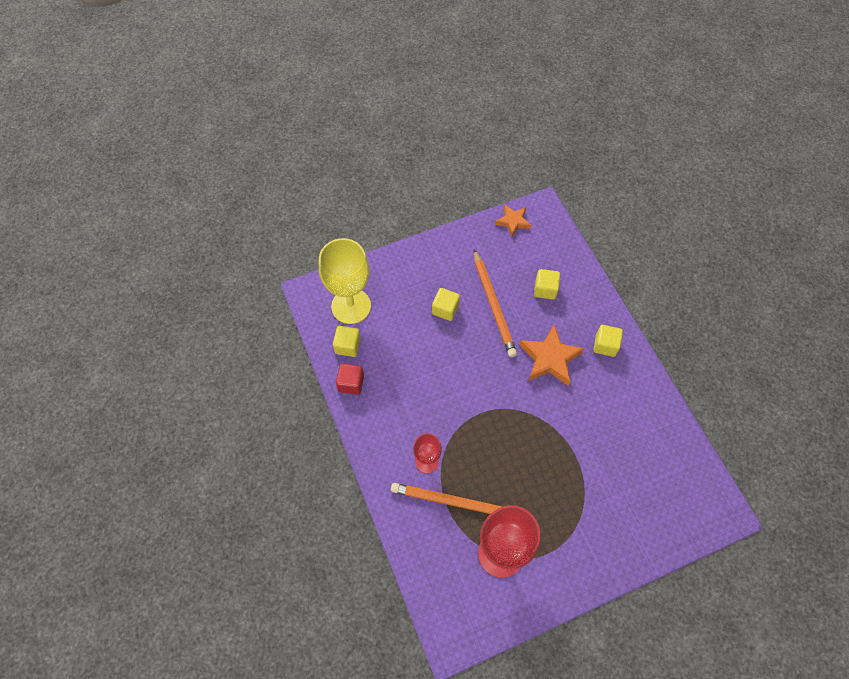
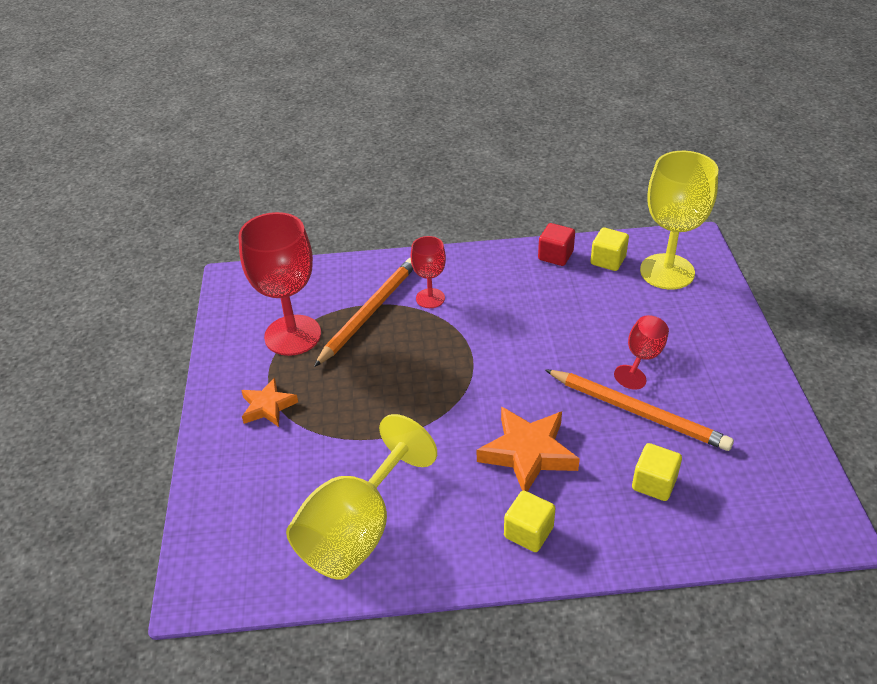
camera: 110 degrees right, 20 degrees down
(445, 309) = (642, 358): yellow cube -> red goblet
(493, 305) = (638, 412): orange pencil -> orange pencil turned 150 degrees counterclockwise
(513, 222) = (803, 478): orange star -> orange star (268, 406)
(645, 437) = (357, 530): none -> yellow goblet

